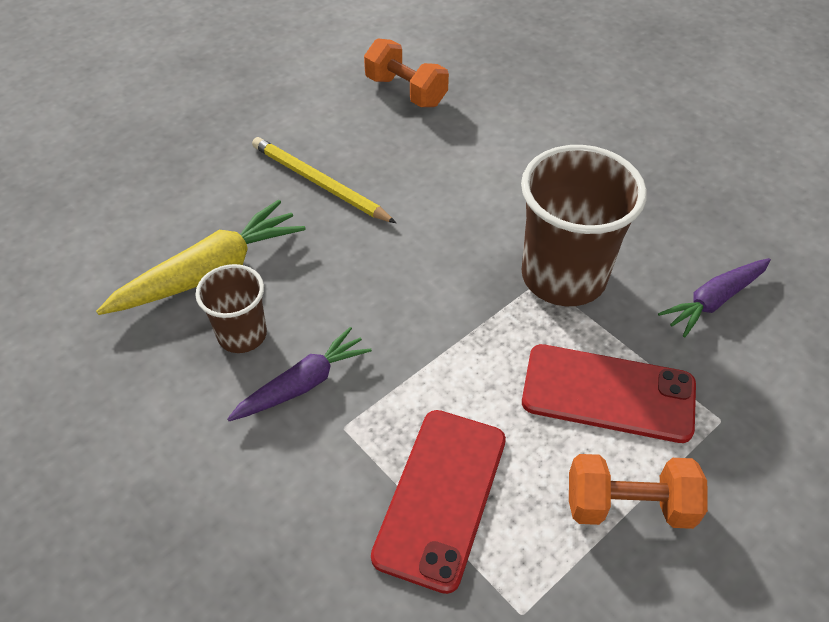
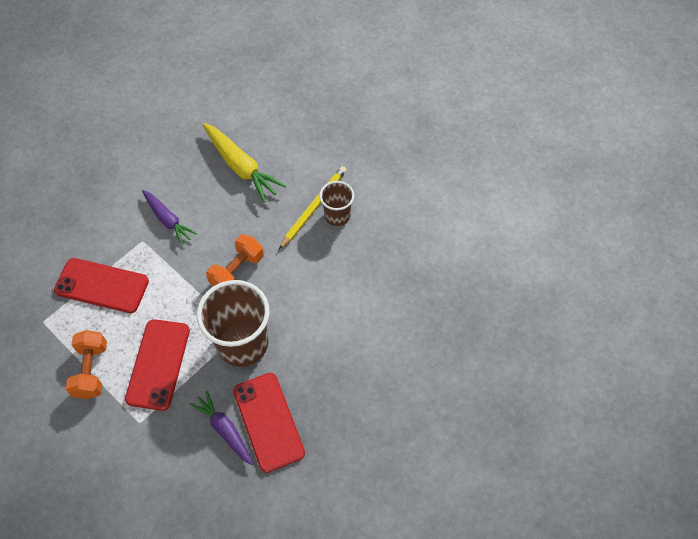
camera: 85 degrees right, 10 degrees up
(242, 335) = (199, 189): brown cup -> brown cup (337, 215)
(406, 91) = (409, 246): orange dumbbell -> orange dumbbell (237, 271)
(692, 249) = (268, 422): none -> red phone

